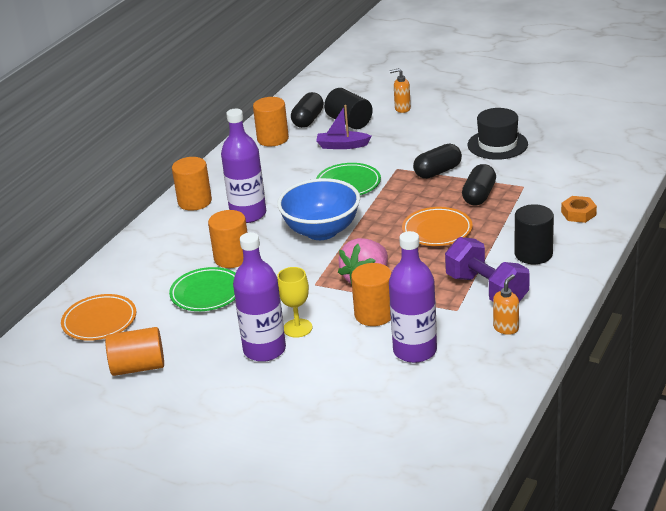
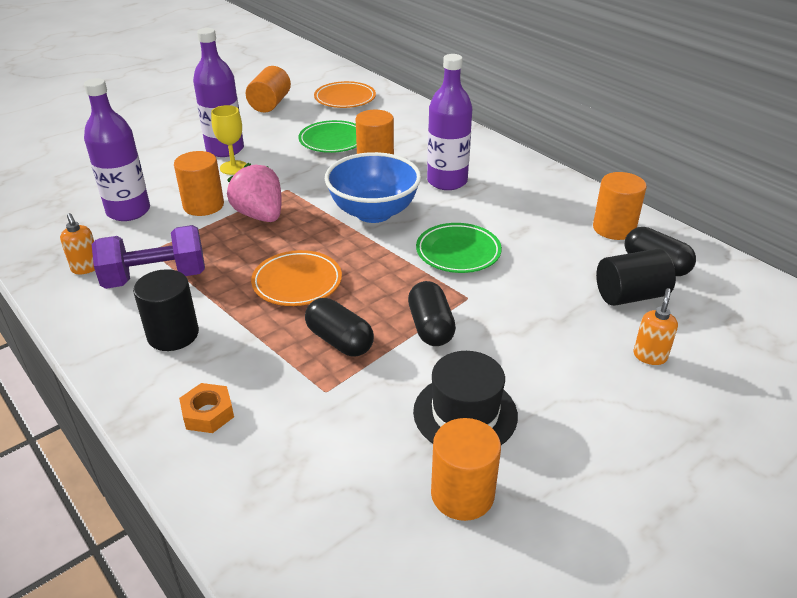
camera: 110 degrees right, 5 degrees up
(195, 202) = (498, 160): orange cylinder -> orange cylinder (462, 494)
(342, 145) = (561, 272): purple boat -> none

